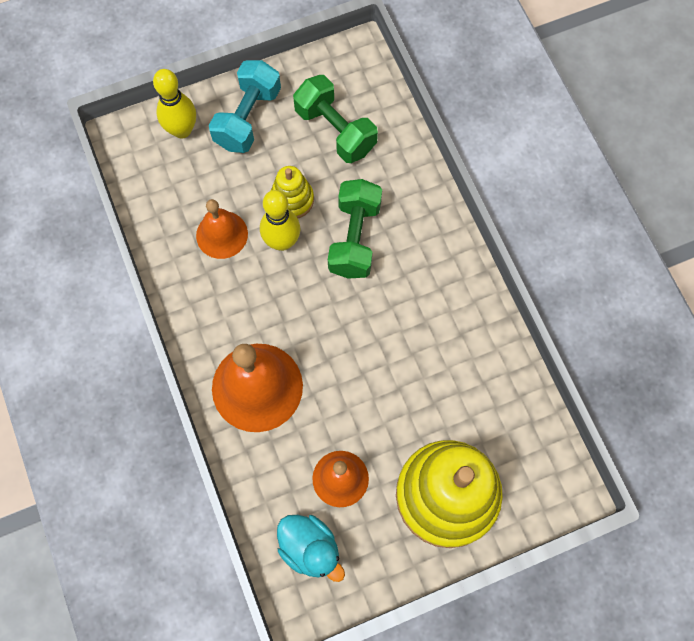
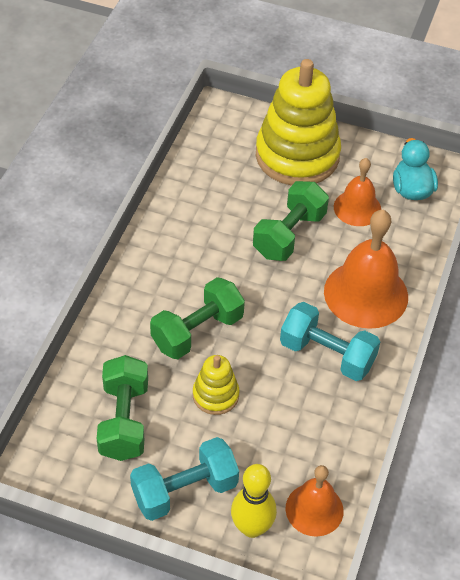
camera: 140 degrees left, 20 degrees down
(222, 234) = (297, 413): orange bell -> orange bell (314, 509)
(241, 301) = (327, 354): none -> turquoise dumbbell
(282, 241) = (254, 371): yellow bowling pin -> none
(371, 393) = (289, 235): none -> green dumbbell

